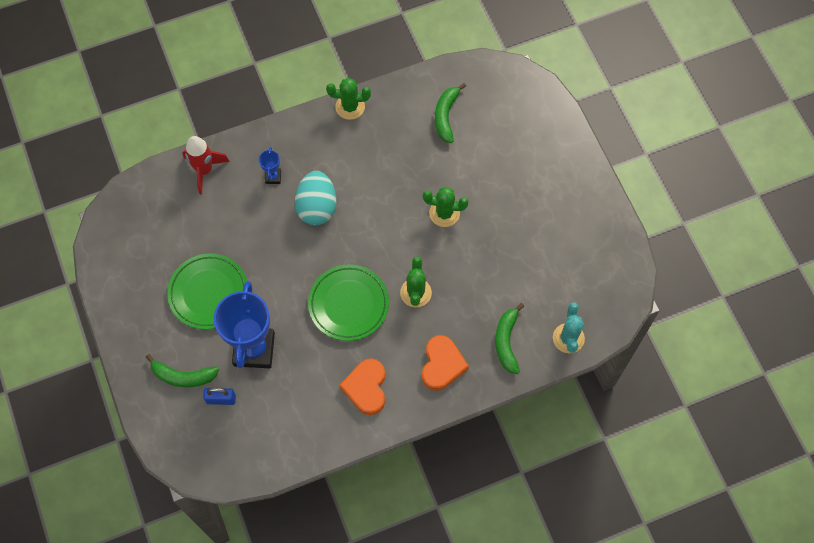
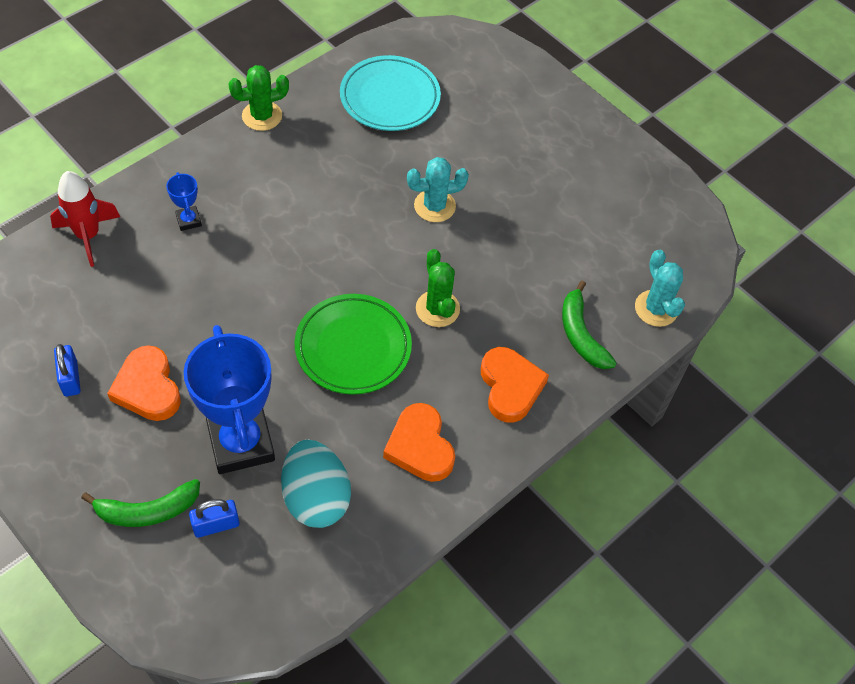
camera: 25 degrees left, 10 degrees down
(163, 271) = (70, 378): none -> blue padlock
(208, 293) = (148, 388): green plate -> orange heart
(317, 207) = (263, 241): turquoise egg -> turquoise egg (316, 498)
(444, 213) = (434, 206): green cactus -> turquoise cactus
(446, 116) = (390, 98): green banana -> turquoise plate

